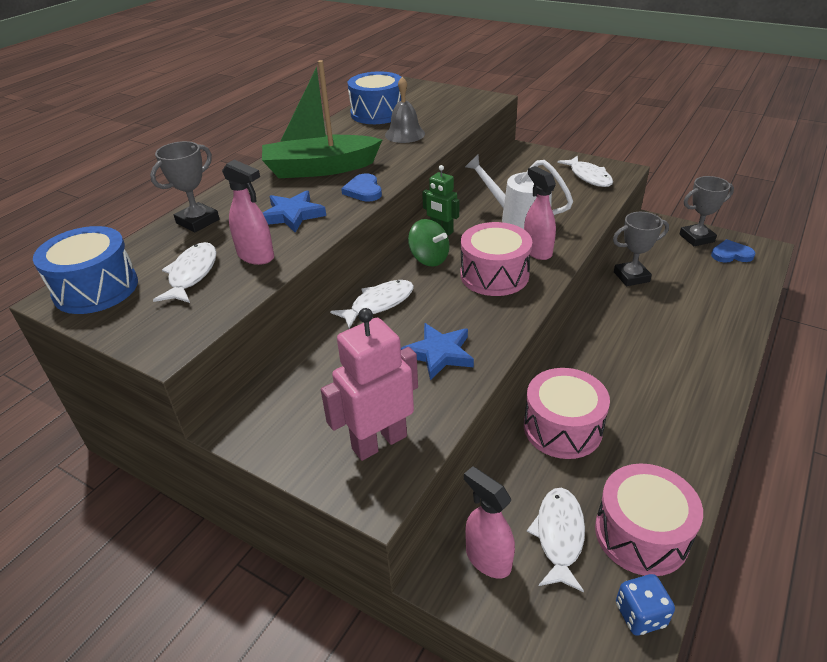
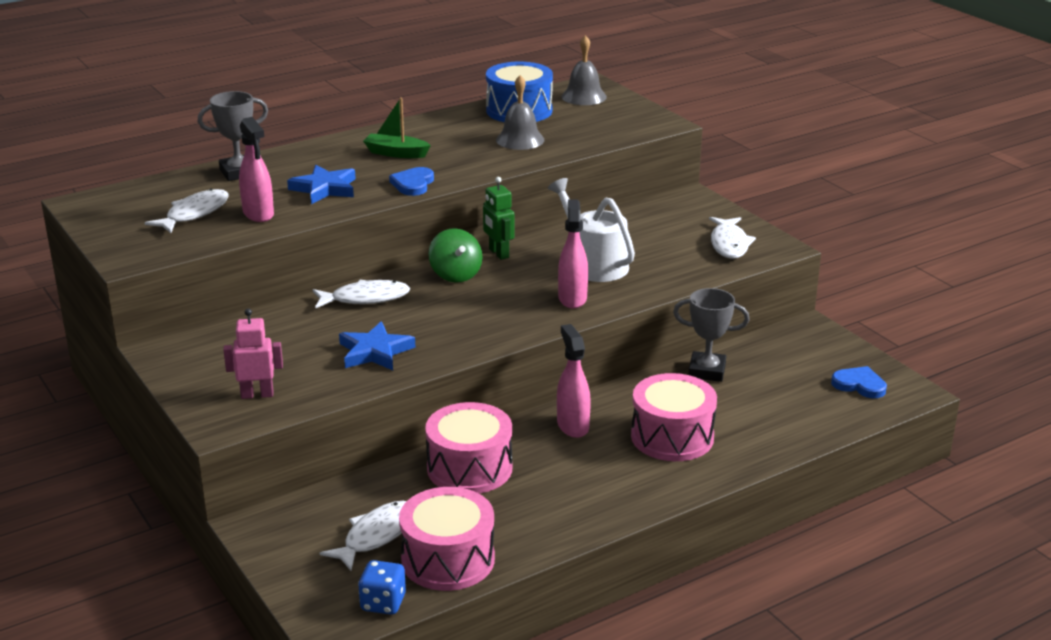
camera: 25 degrees right, 10 degrees down
(96, 289) = (113, 204): blue drum -> none
(320, 169) = (396, 153): green boat -> green boat, size x0.51
(379, 442) = (257, 394): pink robot -> pink robot, size x0.61
(411, 93) = (584, 96): none -> grey bell
(487, 559) = (301, 528): pink spray bottle -> pink spray bottle (572, 426)
(494, 275) = (502, 306): pink drum -> pink drum (672, 437)
(696, 238) = (840, 357): grey trophy -> none

